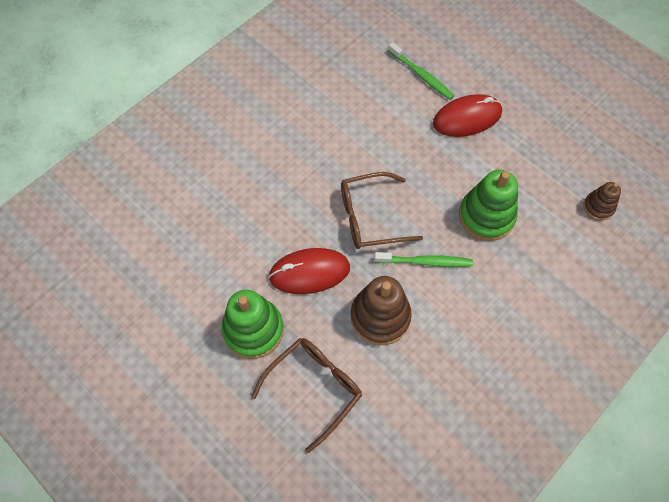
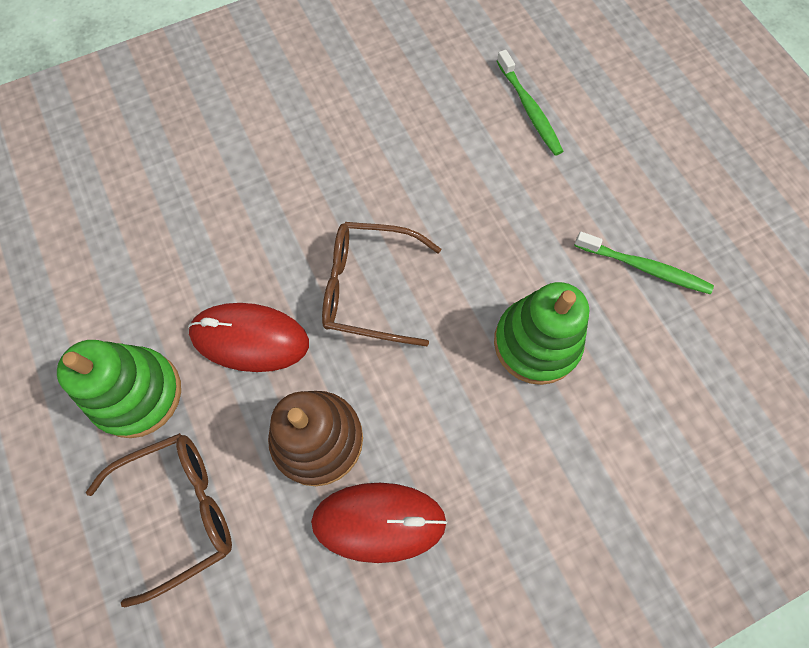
camera: 20 degrees right, 5 degrees up
(425, 262) = (417, 380): green toothbrush -> green toothbrush (643, 267)
(467, 118) = (569, 189): red mouse -> red mouse (379, 521)
(598, 207) = (714, 387): brown stacking toy -> none

